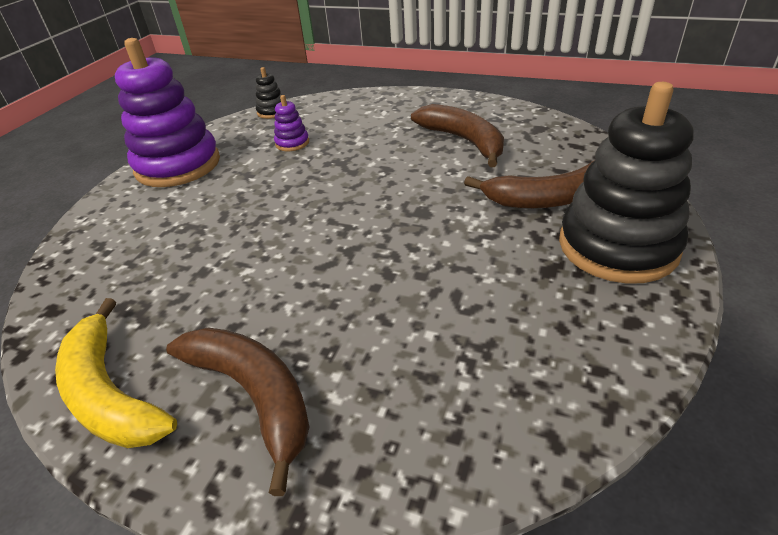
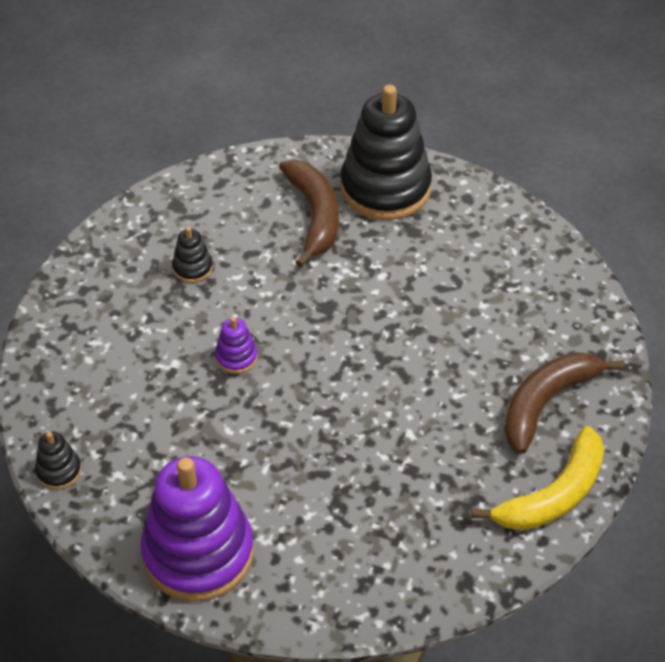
camera: 95 degrees left, 10 degrees up
(292, 143) = (162, 432): purple stacking toy -> purple stacking toy (236, 357)
(464, 141) = (192, 268): brown banana -> black stacking toy

